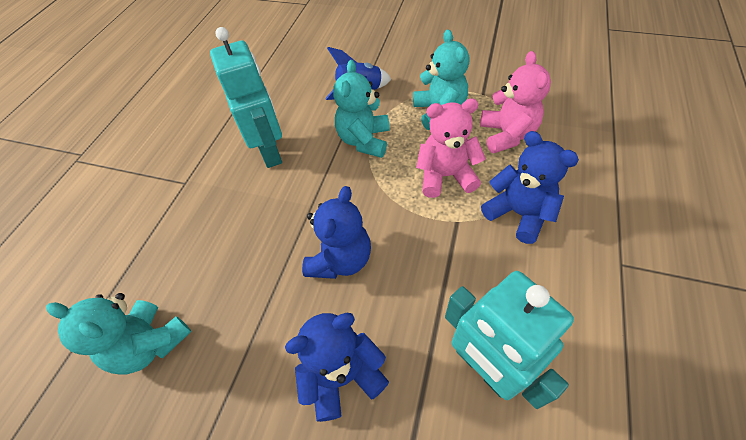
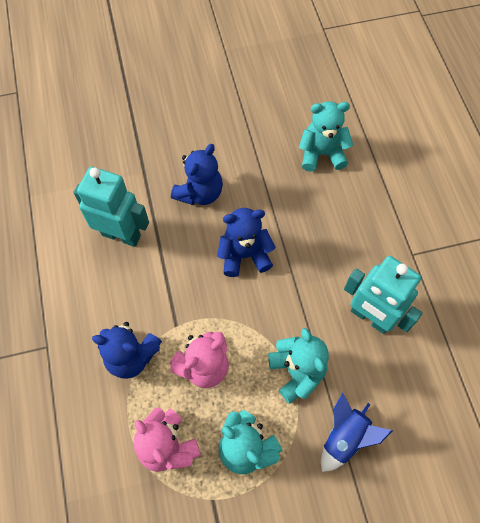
camera: 145 degrees right, 10 degrees up
(340, 259) = (244, 255): blue teddy bear -> blue teddy bear turned 90 degrees clockwise

